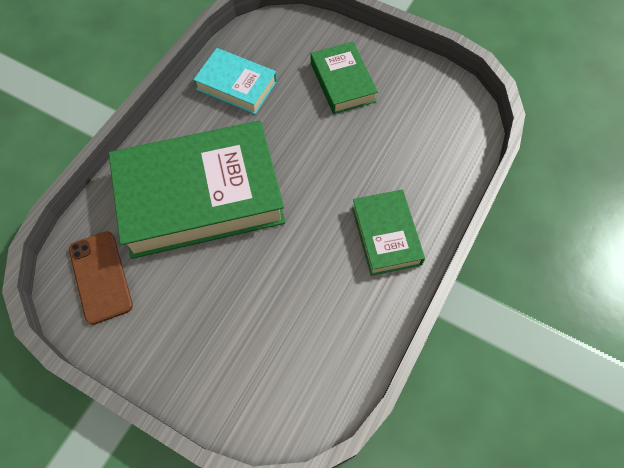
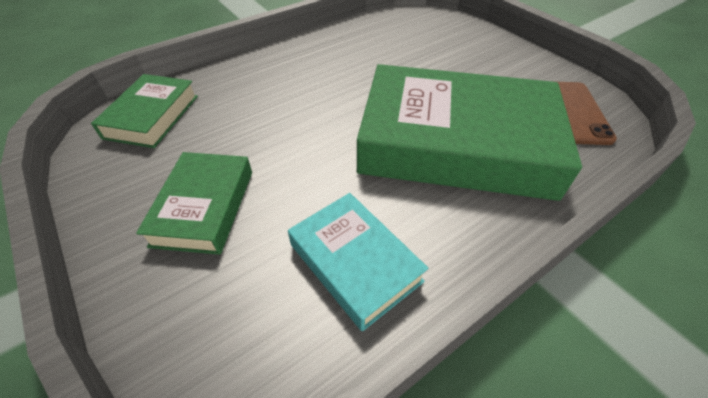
camera: 155 degrees left, 15 degrees down
(386, 235) = (293, 67): green book -> green book (152, 116)

